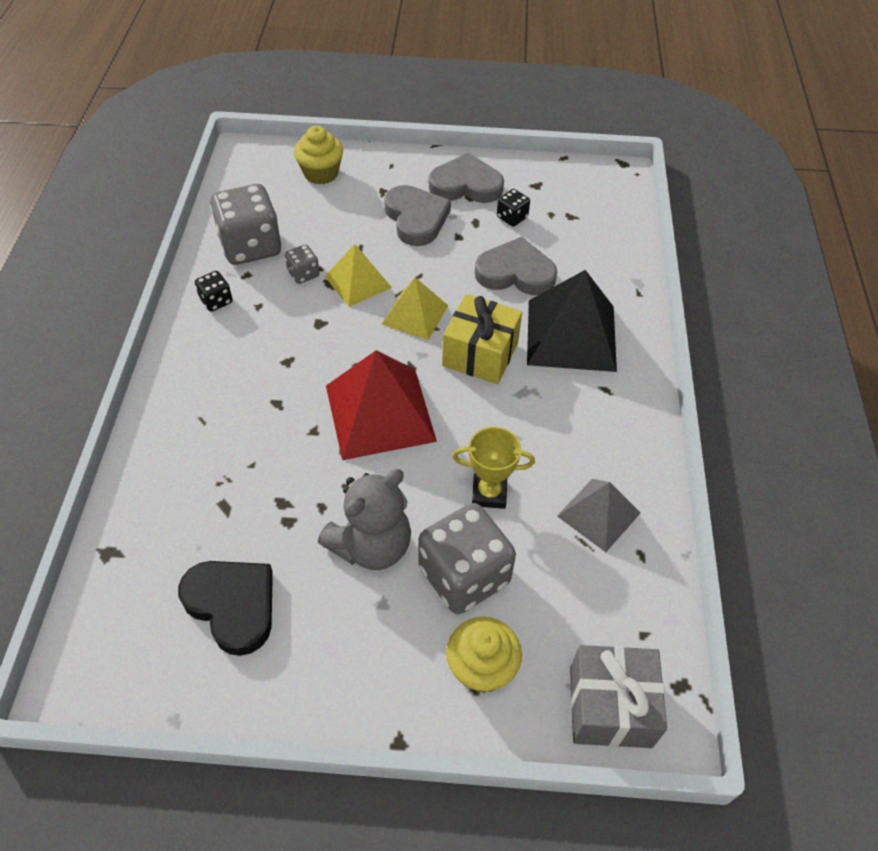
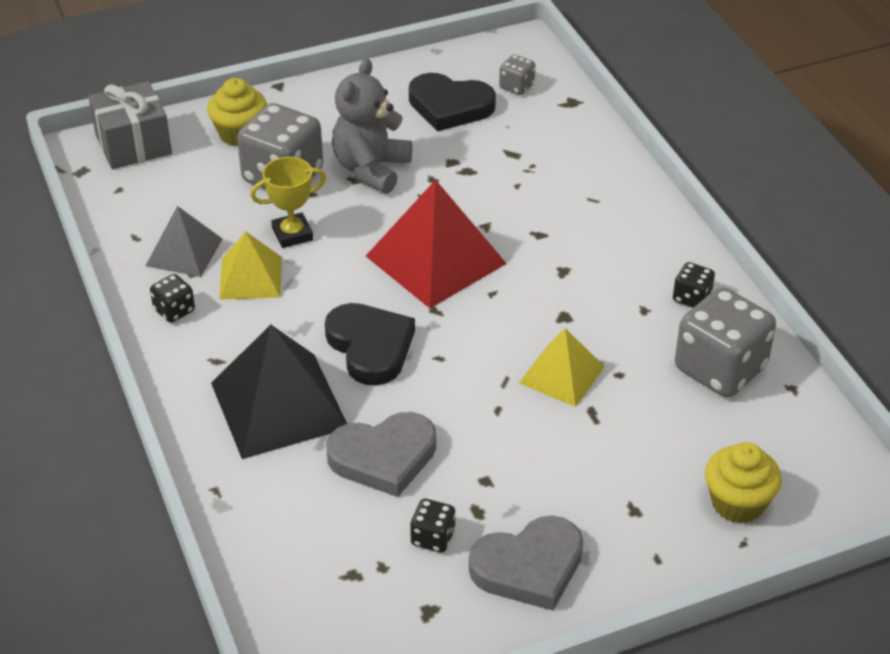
camera: 155 degrees right, 10 degrees down
(303, 274) = (629, 360): grey dice -> grey dice (516, 86)
(415, 314) = (469, 362): yellow pyramid -> yellow pyramid (250, 278)
(416, 219) = (557, 484): grey heart -> none
(480, 354) = (370, 347): yellow gift -> black heart
(626, 451) = (174, 310): none -> black dice

